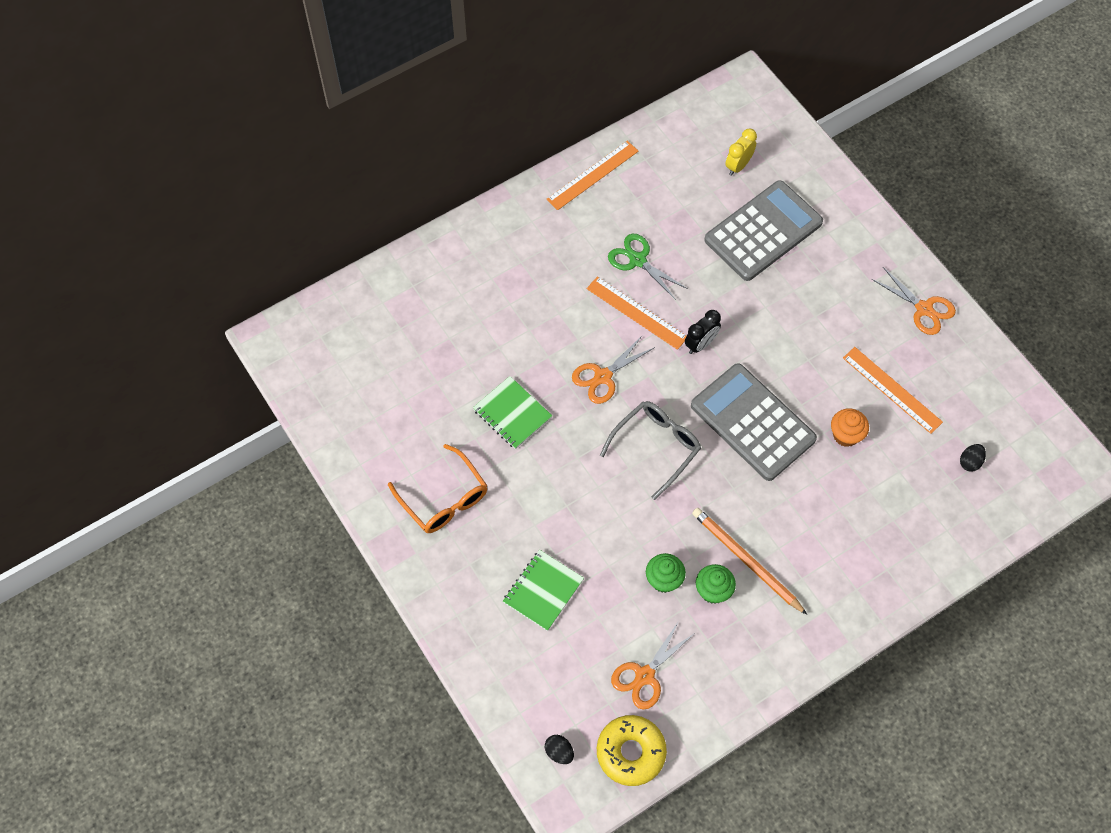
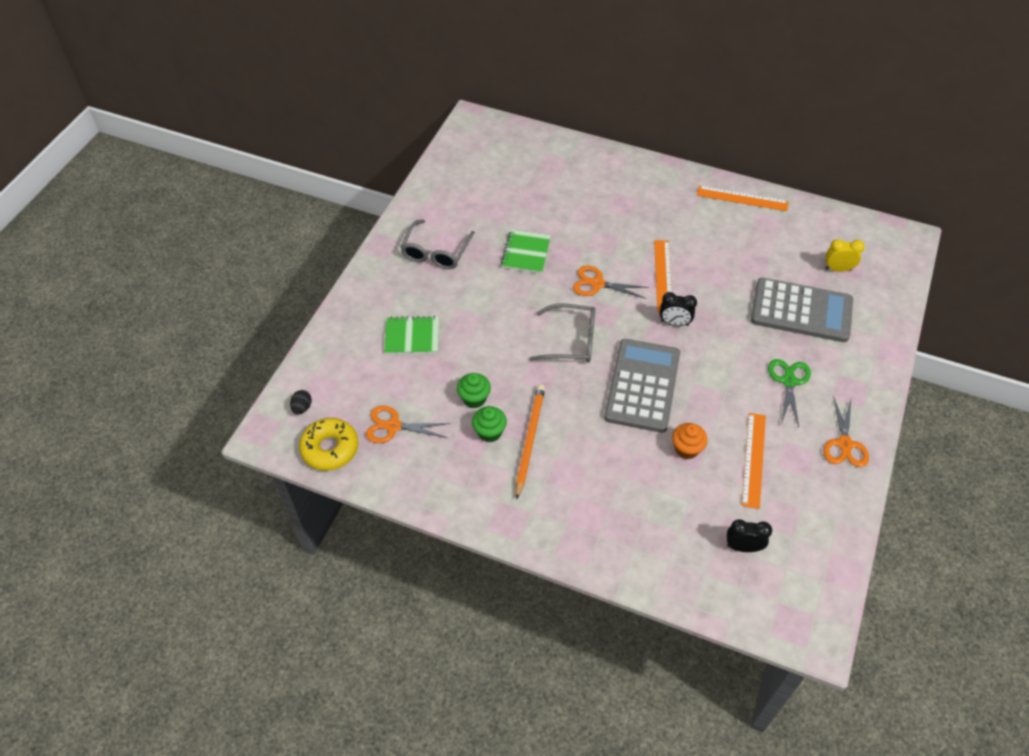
camera: 55 degrees right, 10 degrees down
(443, 498) = (436, 252): orange glasses -> grey glasses
(637, 260) = (703, 255): green scissors -> green scissors (789, 381)
(970, 462) = (743, 547): black egg -> black clock

